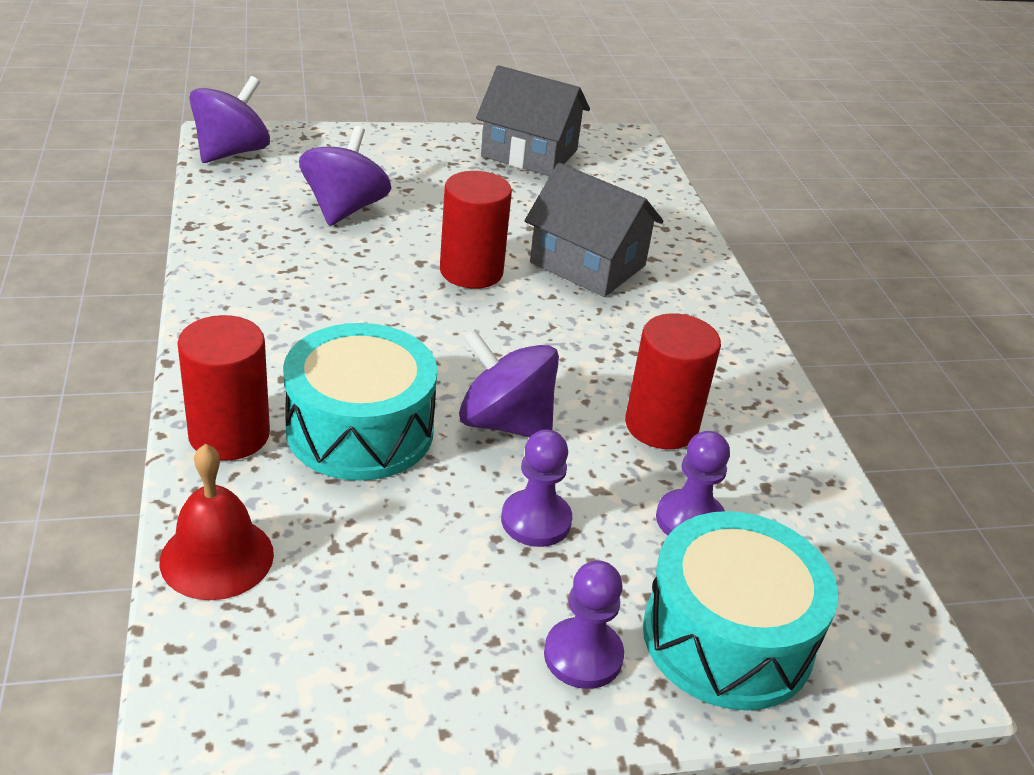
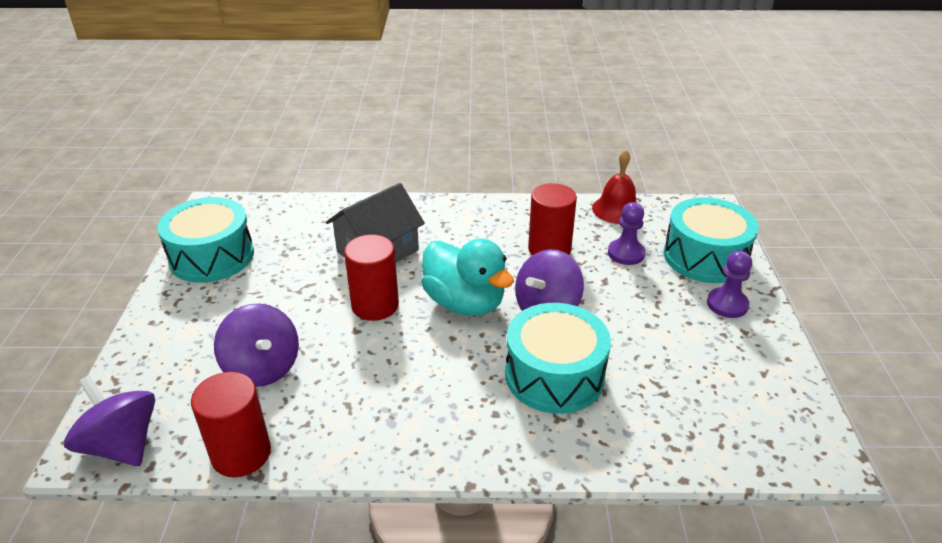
camera: 75 degrees left, 0 degrees up
(217, 557) = (682, 450): red bell -> red bell (616, 209)
(229, 435) = (561, 444): red cylinder -> red cylinder (241, 454)
(344, 209) = (262, 368): purple spinning top -> purple spinning top turned 150 degrees counterclockwise
(497, 344) = (465, 303): none -> turquoise duck
(529, 153) = (212, 256): grey house -> turquoise drum
(536, 520) = (632, 307): purple pawn -> none

